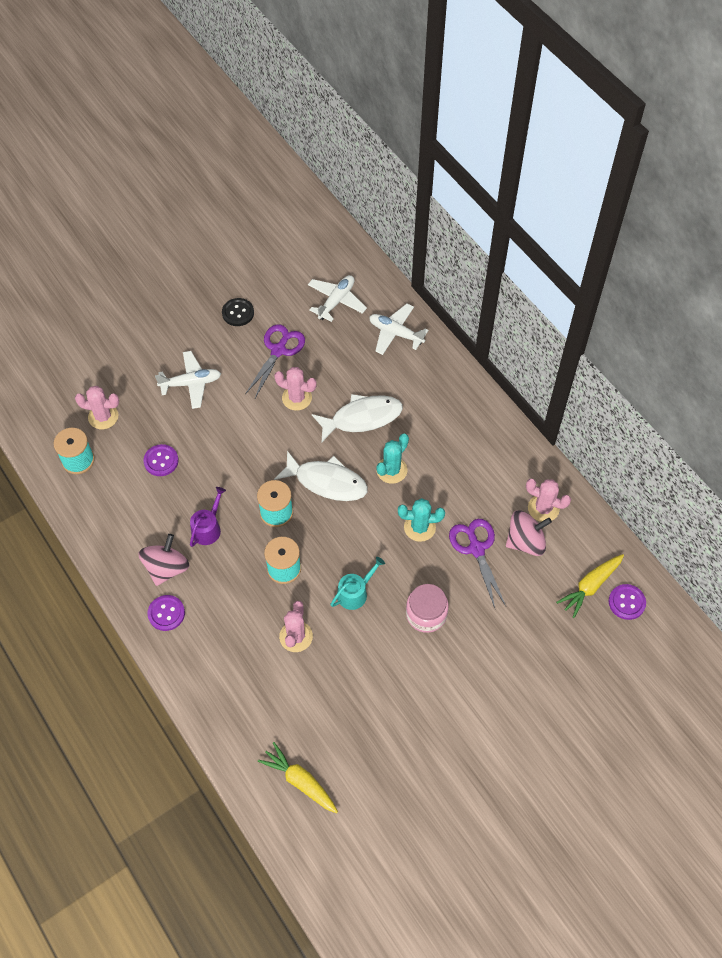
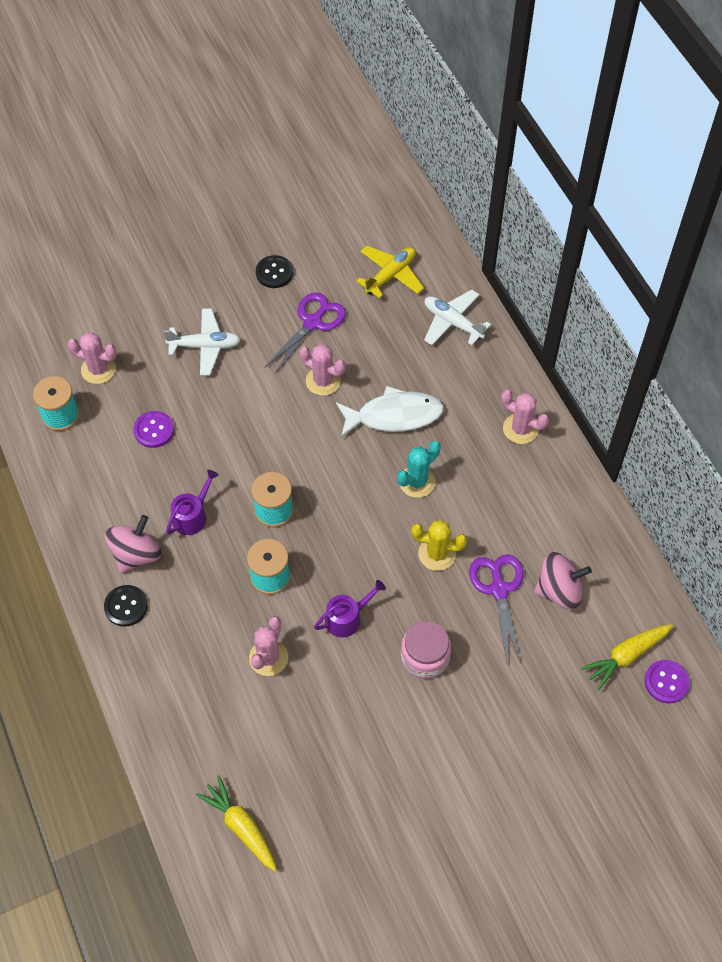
camera: 10 degrees right, 0 degrees up
(166, 613) = (126, 606): purple button -> black button
(327, 482) = (339, 484): white fish -> none
(336, 301) = (390, 275): white plane -> yellow plane
(355, 593) = (347, 618): turquoise watering can -> purple watering can
(419, 527) = (437, 554): turquoise cactus -> yellow cactus
(543, 508) = (587, 554): pink cactus -> pink cactus (520, 429)

